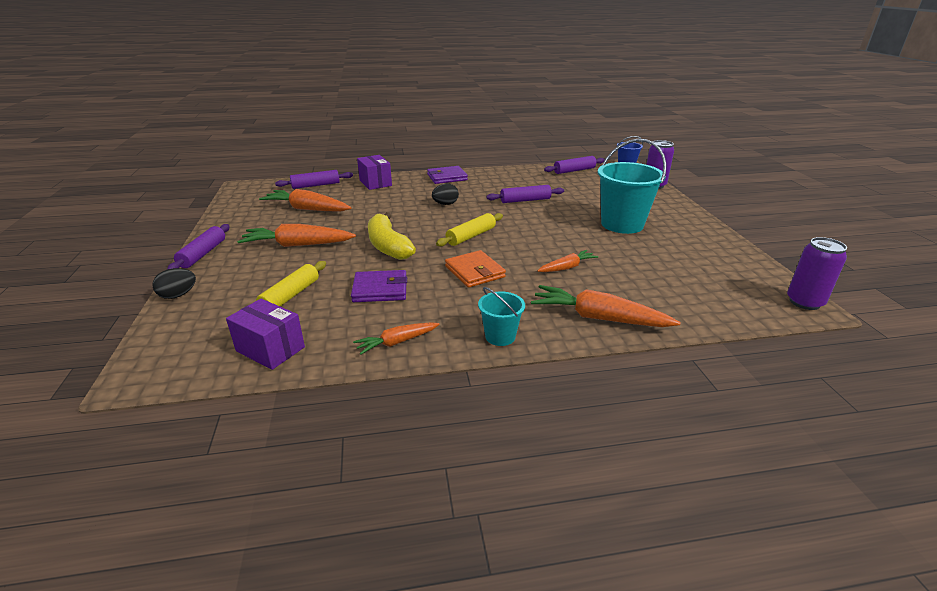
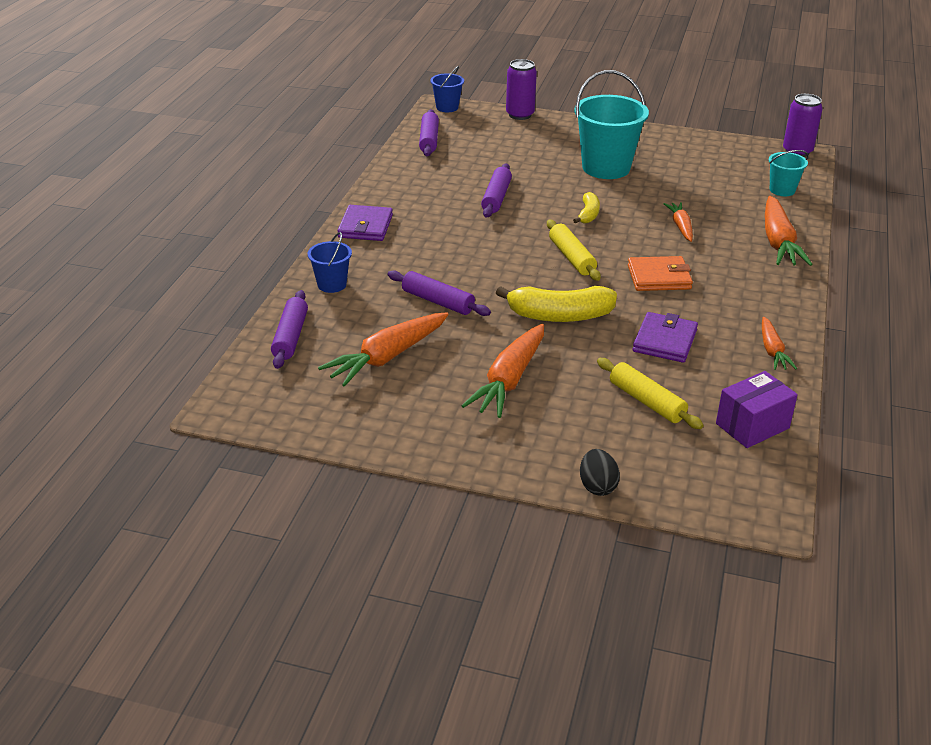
camera: 65 degrees left, 5 degrees up
(203, 254) = (482, 462): purple rolling pin -> purple rolling pin (438, 301)
(375, 183) = (332, 284): purple box -> blue bucket
(445, 204) = (462, 250): black egg -> none
(500, 336) = (786, 296): turquoise bucket -> turquoise bucket (782, 190)
(540, 231) = (588, 214): none -> yellow banana
(598, 318) = (778, 242): orange carrot -> orange carrot turned 45 degrees counterclockwise

